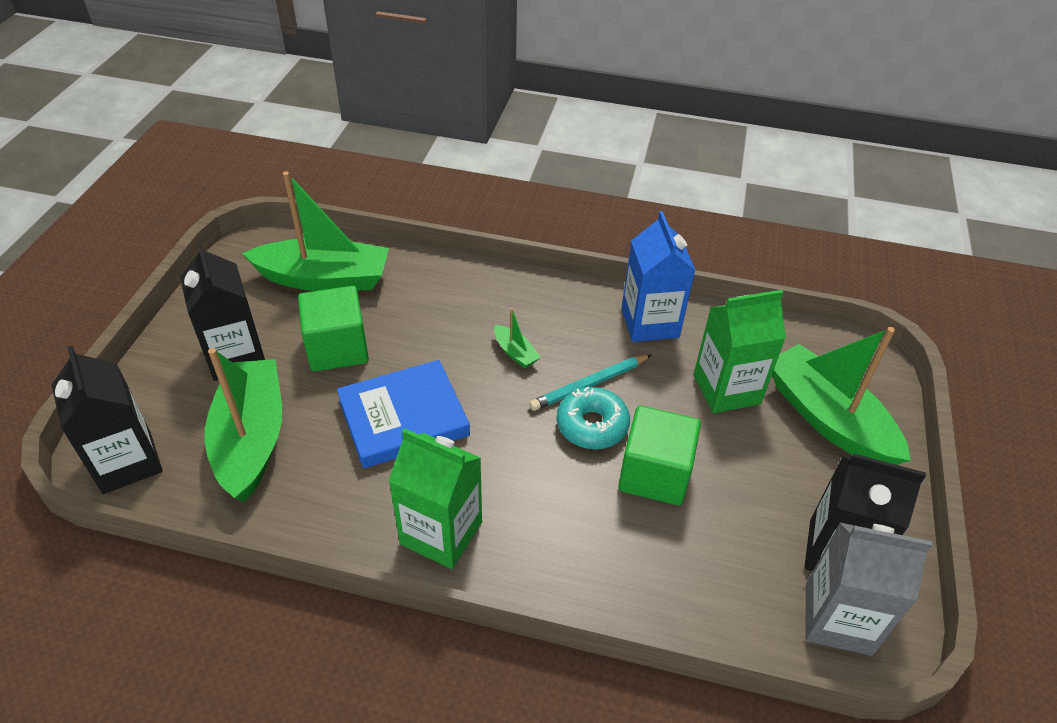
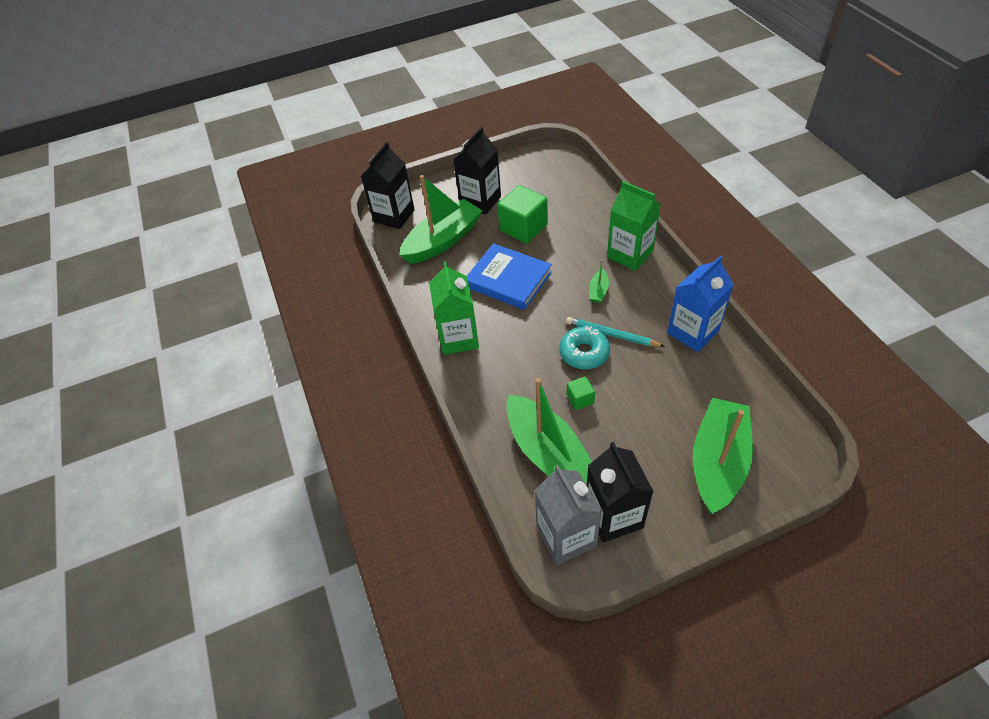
camera: 60 degrees right, 5 degrees up
(324, 279) = (561, 191): green boat -> green boat (548, 453)
(654, 474) = (580, 399): green cube -> green cube, size x0.49
(726, 389) = (682, 398): green carton -> green carton (630, 254)

